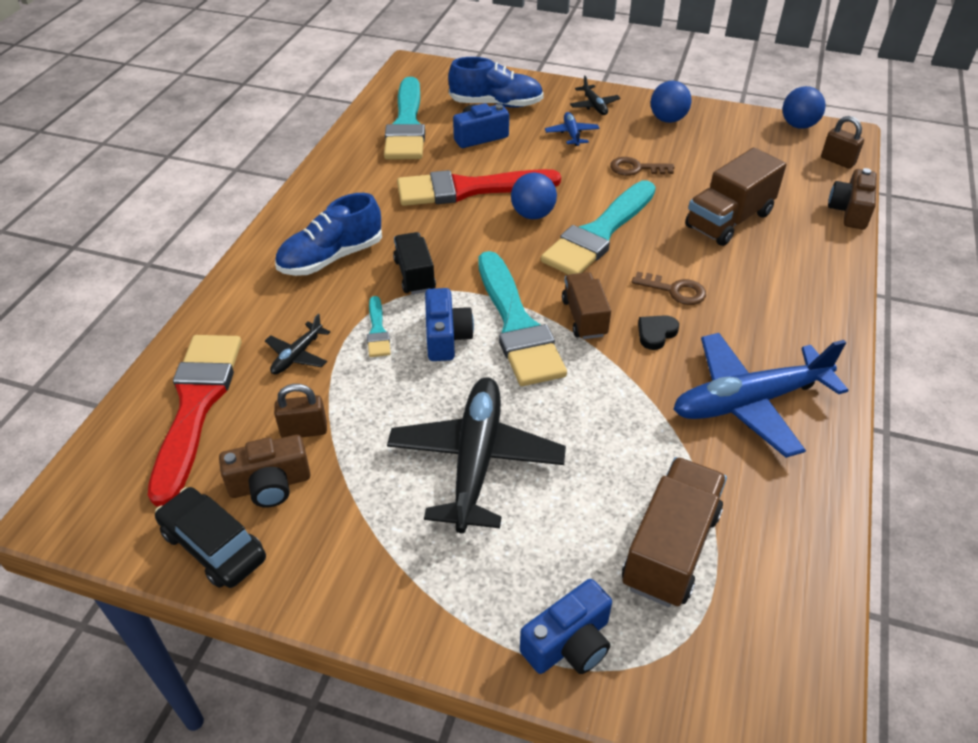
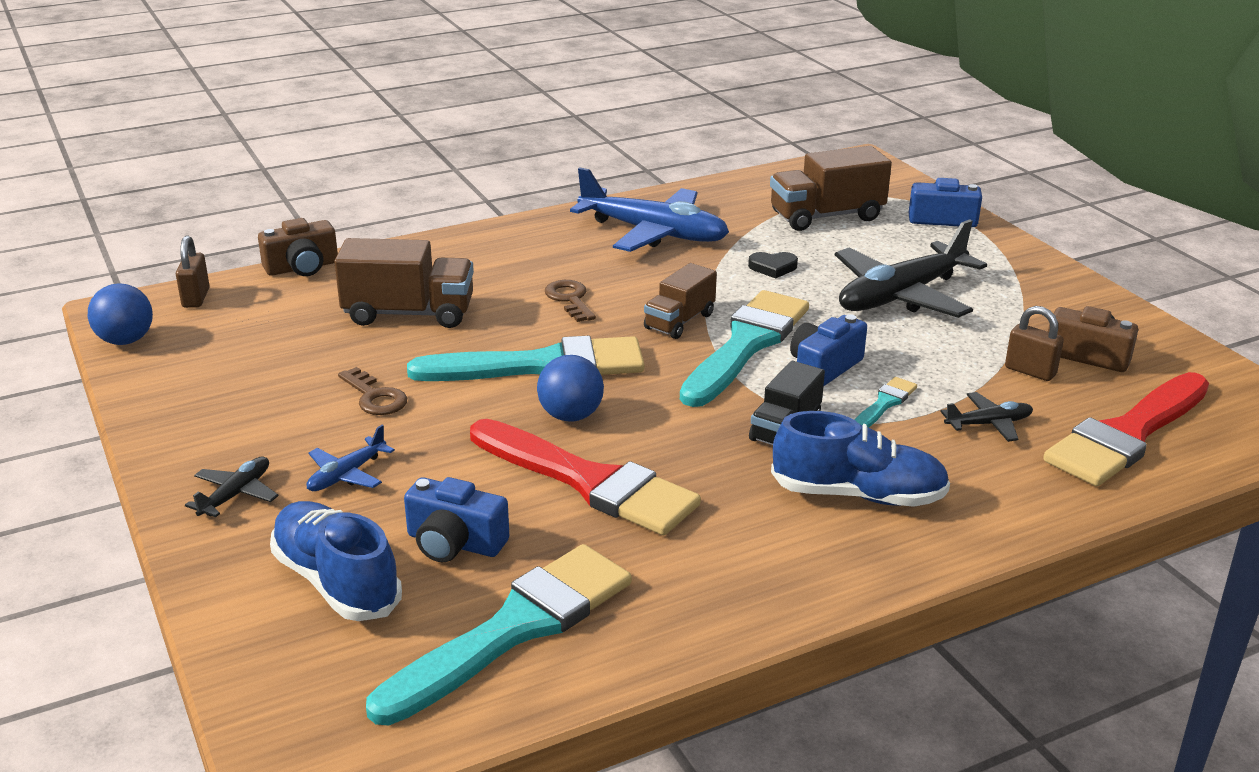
camera: 135 degrees left, 15 degrees down
(214, 545) = (1160, 345): black car -> none
(656, 333) = (642, 287): black heart -> black heart (773, 267)
(667, 119) = (212, 424): blue ball -> none

